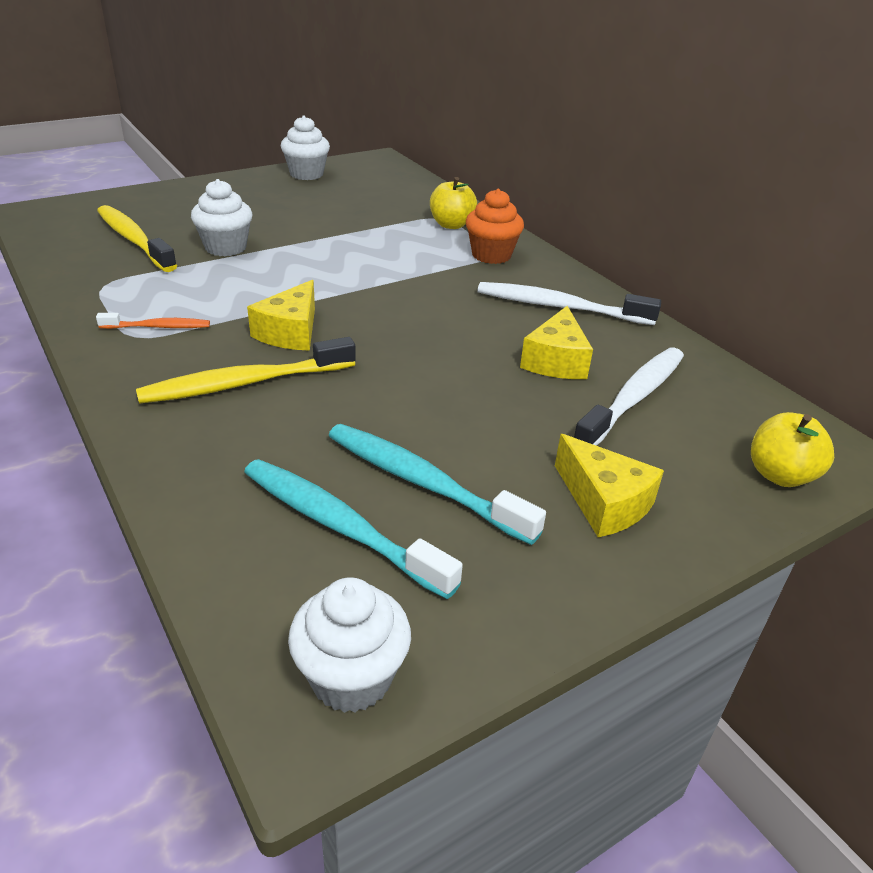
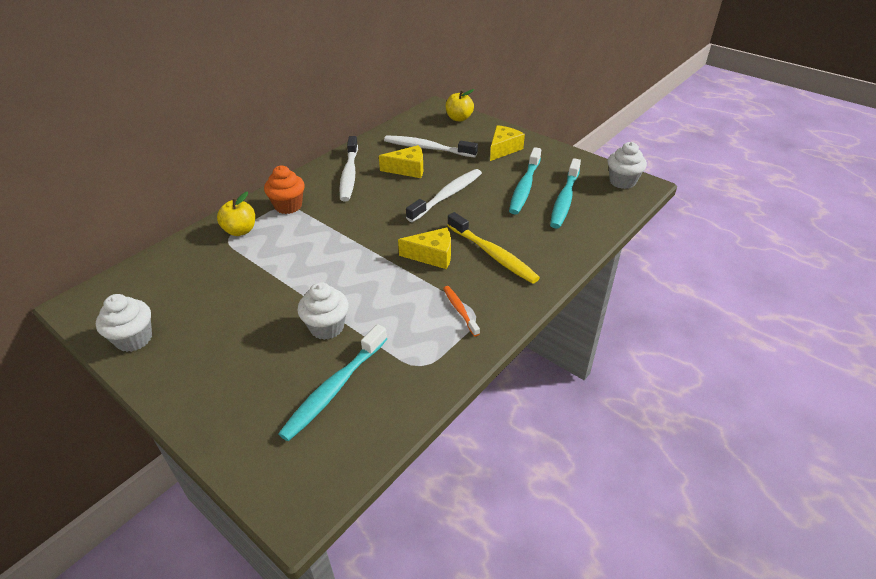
camera: 105 degrees left, 5 degrees up
(134, 240) = (334, 388): yellow toothbrush -> turquoise toothbrush
(445, 381) = (447, 195): none -> white toothbrush

